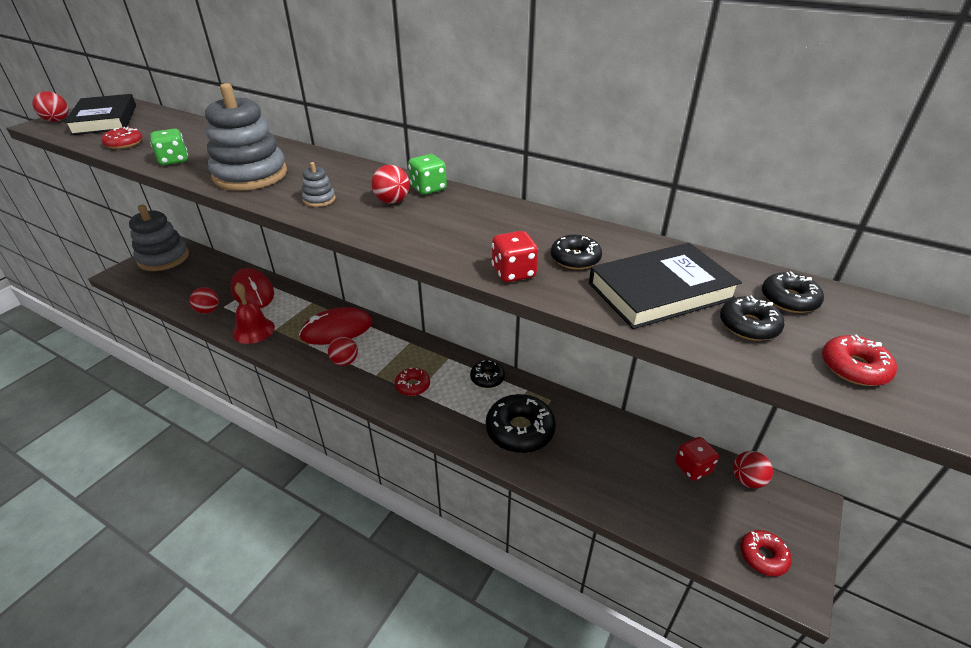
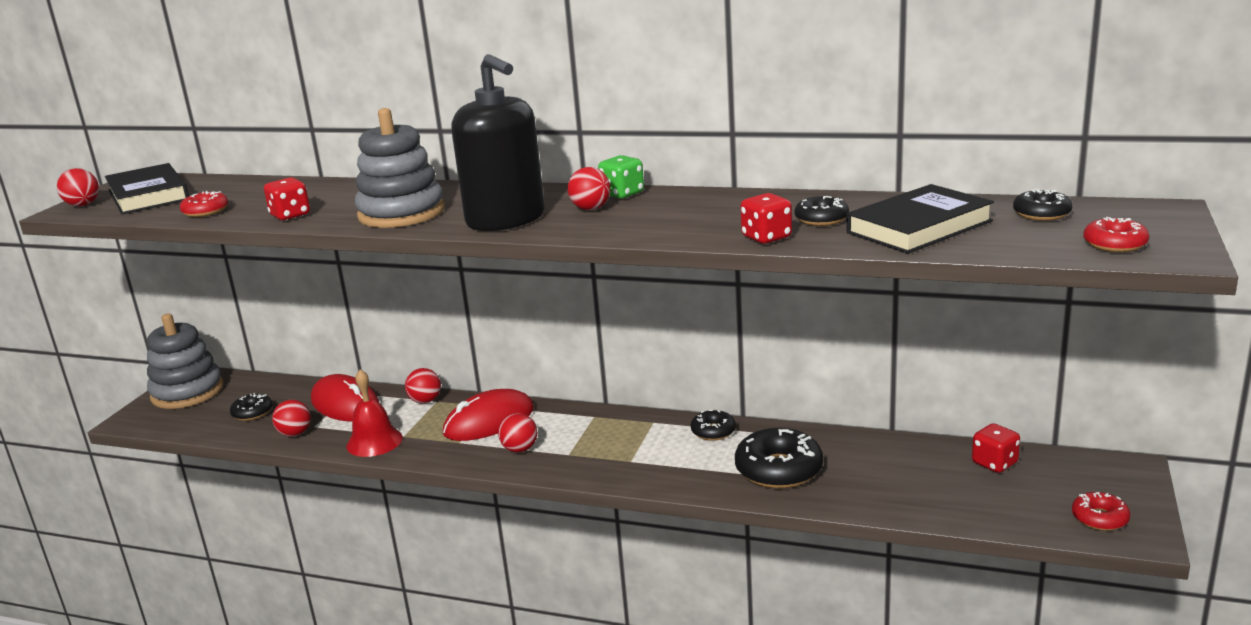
camera: 10 degrees left, 15 degrees down
(174, 160) = (290, 215): green dice -> red dice
(319, 199) = (506, 219): grey stacking toy -> black soap dispenser
(413, 386) = (623, 455): red donut -> none
(747, 480) = (1058, 462): red ball -> red ball (425, 401)
(748, 325) = (1012, 235): black donut -> black donut (252, 413)

